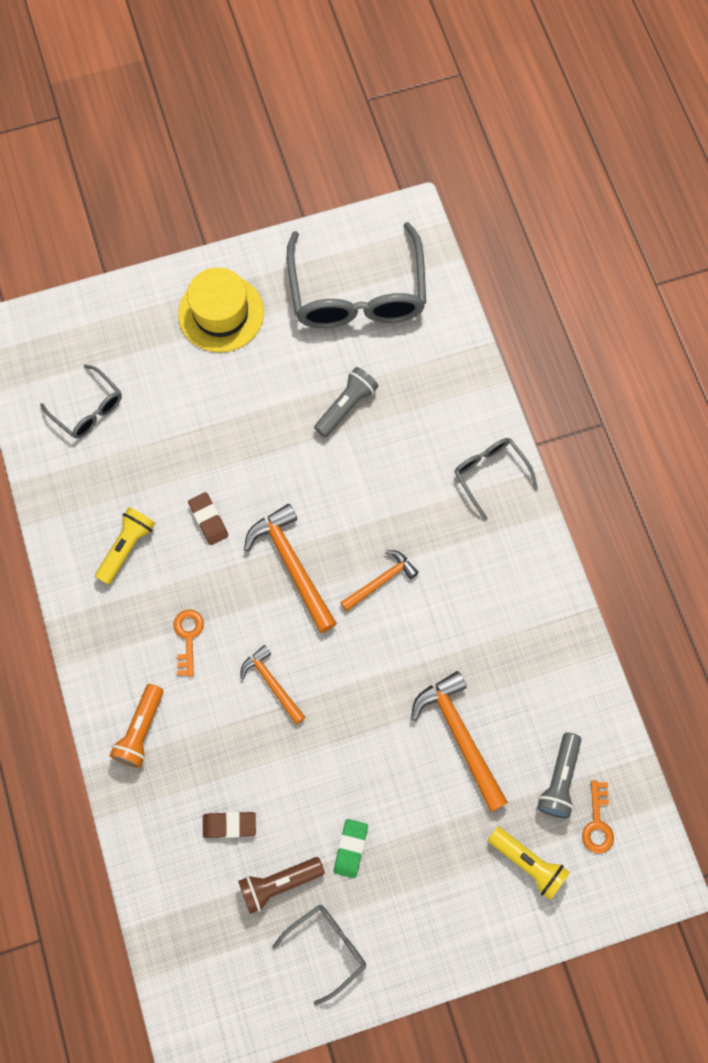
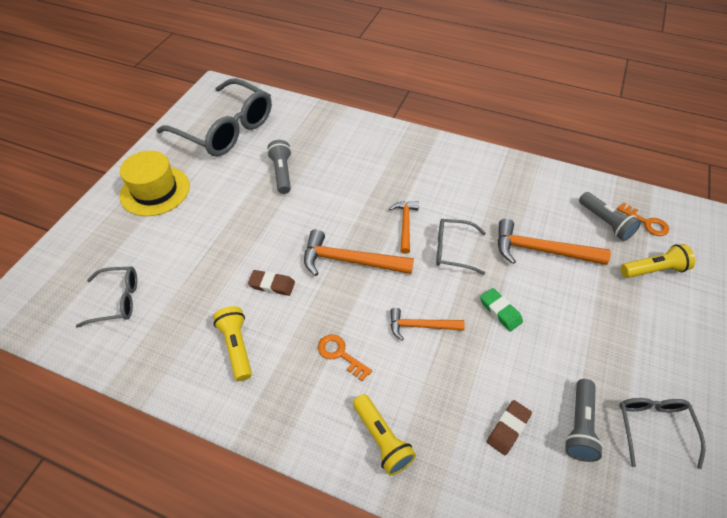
camera: 50 degrees left, 20 degrees down
(140, 730) = (382, 439): orange flashlight -> yellow flashlight
(278, 883) = (579, 426): brown flashlight -> grey flashlight
(350, 848) = (581, 360): green eraser -> green eraser (500, 311)
(490, 474) = (390, 142): grey glasses -> grey glasses (453, 250)

